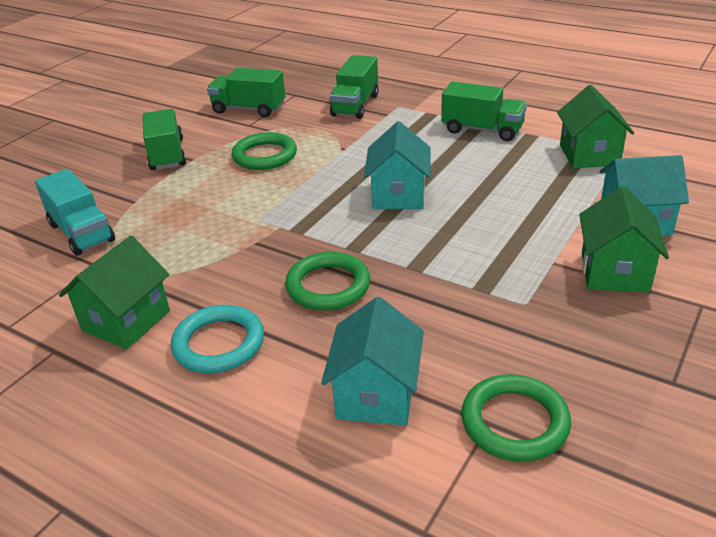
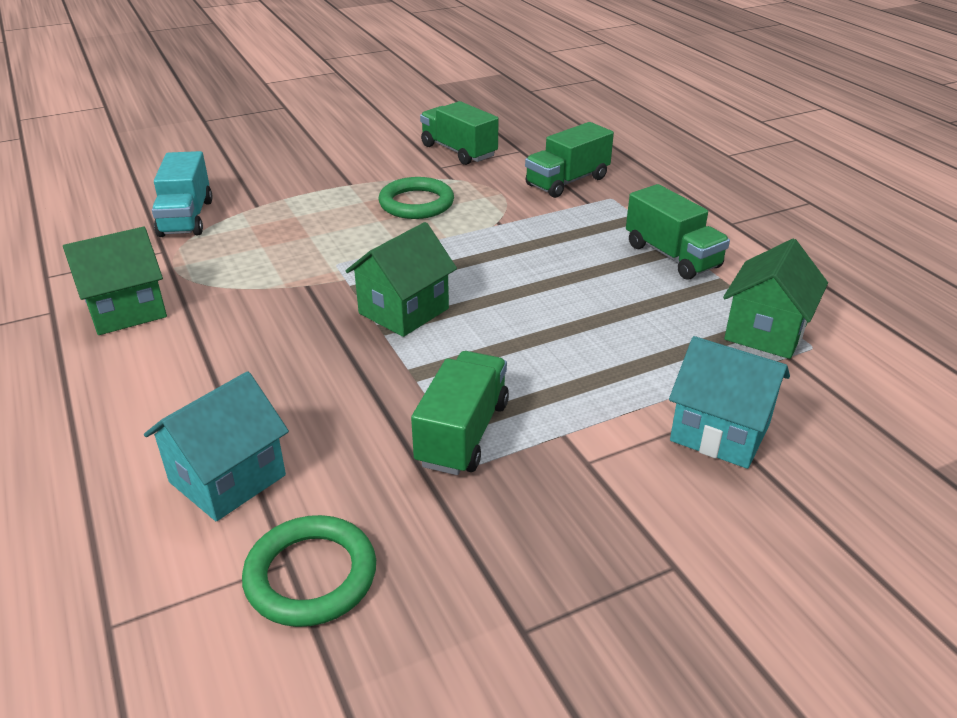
camera: 30 degrees right, 0 degrees up
(167, 155) = (334, 171): green truck -> green truck (463, 433)
(219, 343) = (166, 365): turquoise ring -> none
(328, 286) = (315, 355): green ring -> none
(398, 195) = (493, 292): turquoise house -> none
(614, 272) = (618, 477): green house -> green house (403, 311)

